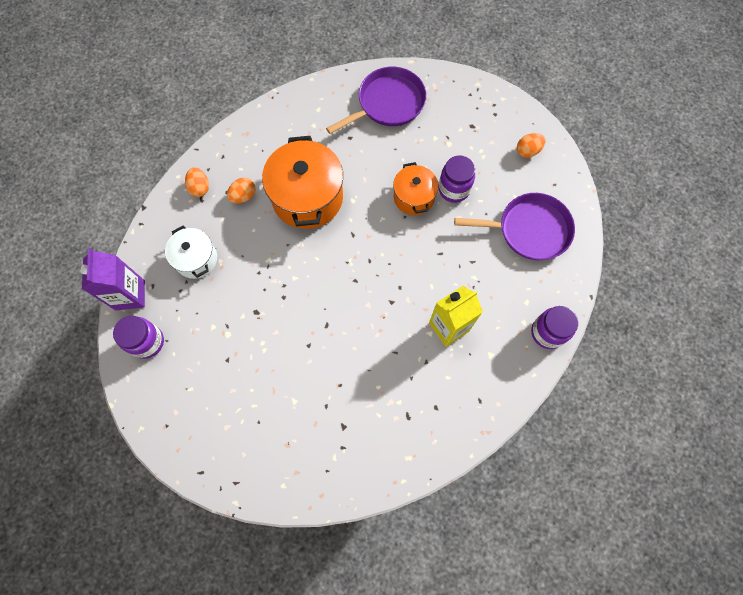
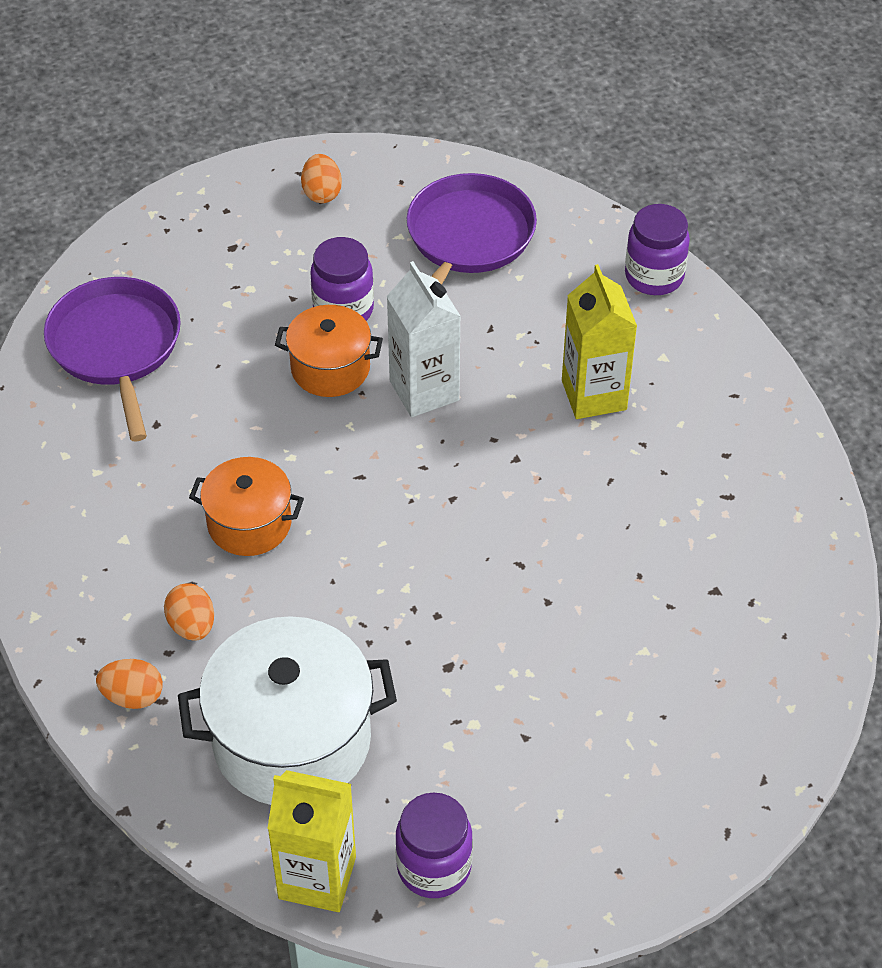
camera: 70 degrees left, 20 degrees down
(130, 295) = (317, 877): purple carton -> yellow carton
(196, 259) = (292, 740): white pot -> white pot, size x1.73
(307, 197) = (249, 523): orange pot -> orange pot, size x0.58
(417, 244) = (424, 391): none -> white carton

